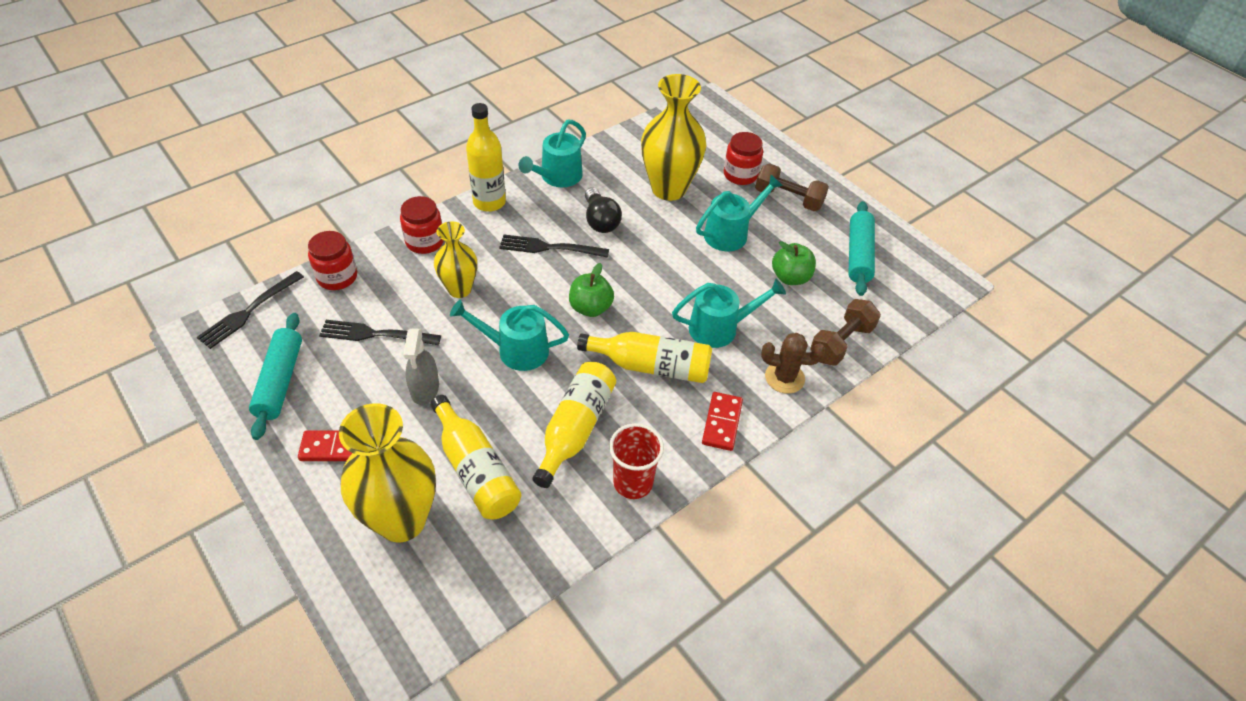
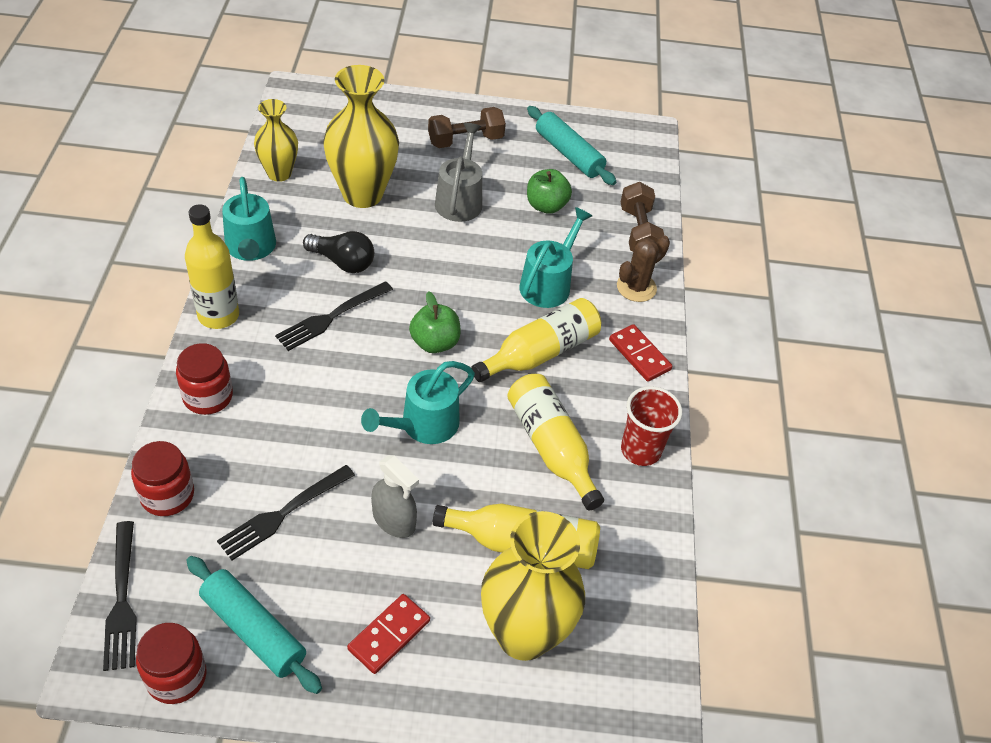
camera: 50 degrees left, 0 degrees up
(459, 289) = (303, 413): yellow vase -> yellow vase (279, 173)
(731, 233) = (459, 199): turquoise watering can -> grey watering can
(740, 175) = (404, 143): red jar -> red jar (176, 677)

